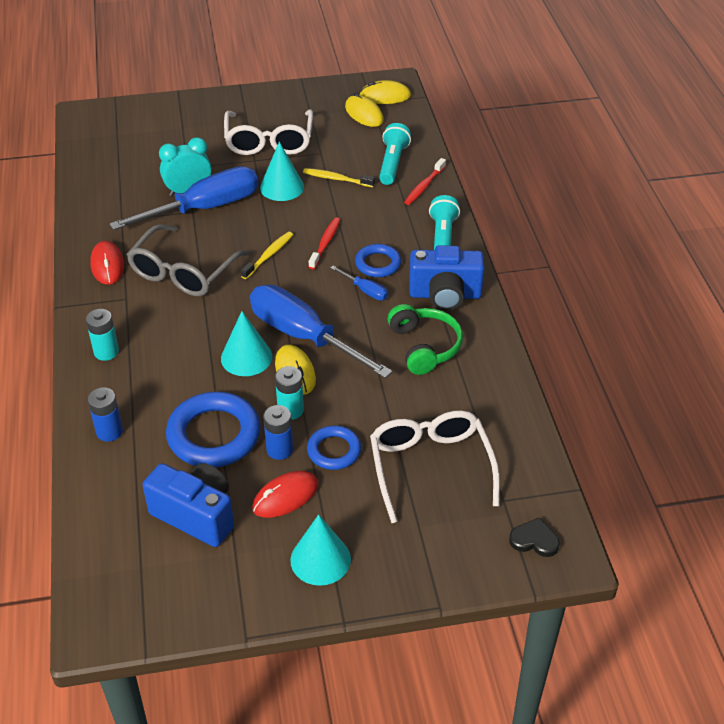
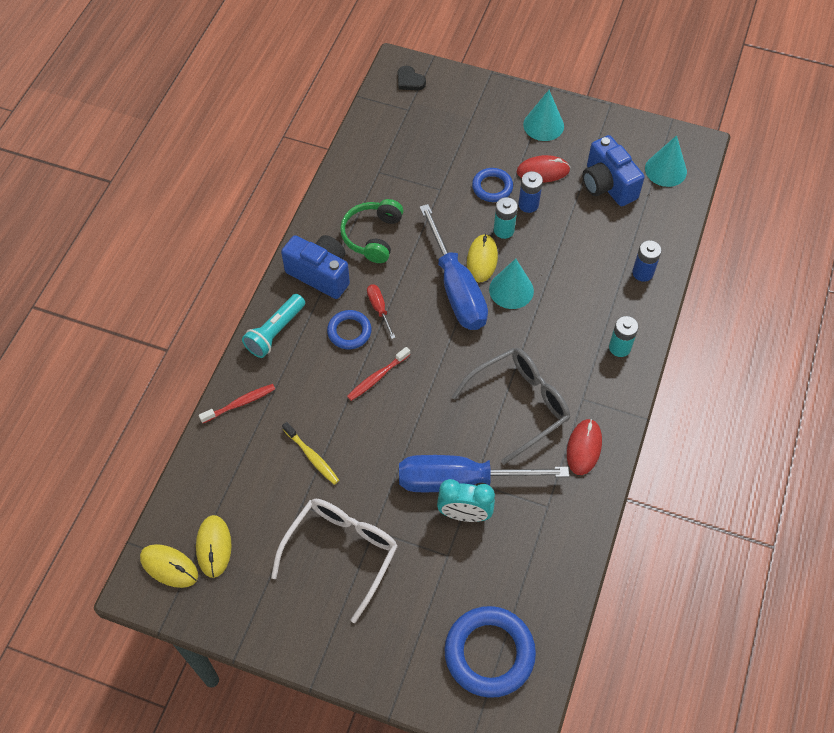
camera: 150 degrees left, 15 degrees up
(214, 435) = (568, 236): blue ring -> blue ring (489, 653)
(268, 256) = (435, 387): yellow toothbrush -> none
(282, 187) = (371, 472): turquoise cone -> turquoise cone (665, 170)
(366, 291) = (379, 308): blue screwdriver -> red screwdriver
(392, 163) = (244, 451): turquoise flashlight -> none
(430, 467) = (437, 149): white glasses -> none

